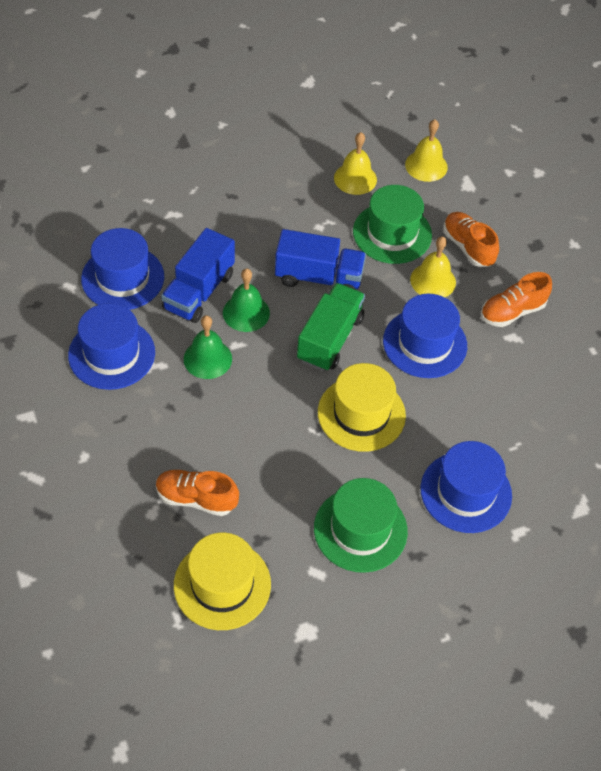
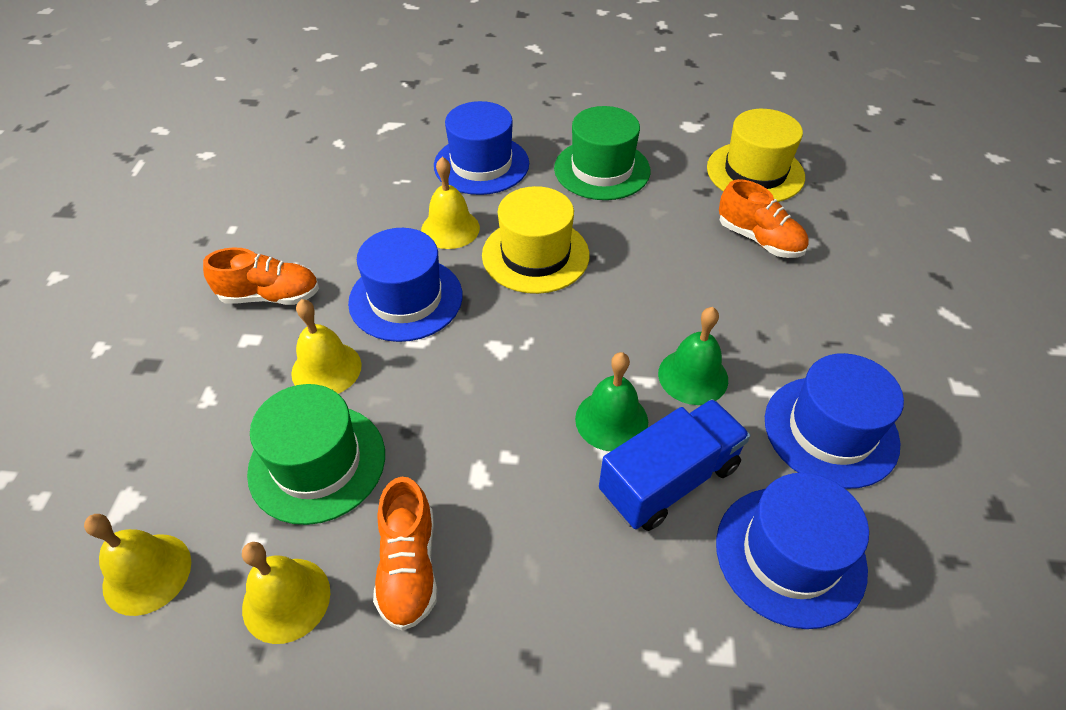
camera: 150 degrees left, 5 degrees down
(318, 277) = (477, 433): blue truck -> none
(330, 339) = (517, 344): green truck -> none
(440, 413) = (450, 229): none -> yellow bell
(468, 247) = (234, 398): orange shoe -> orange shoe (409, 567)

